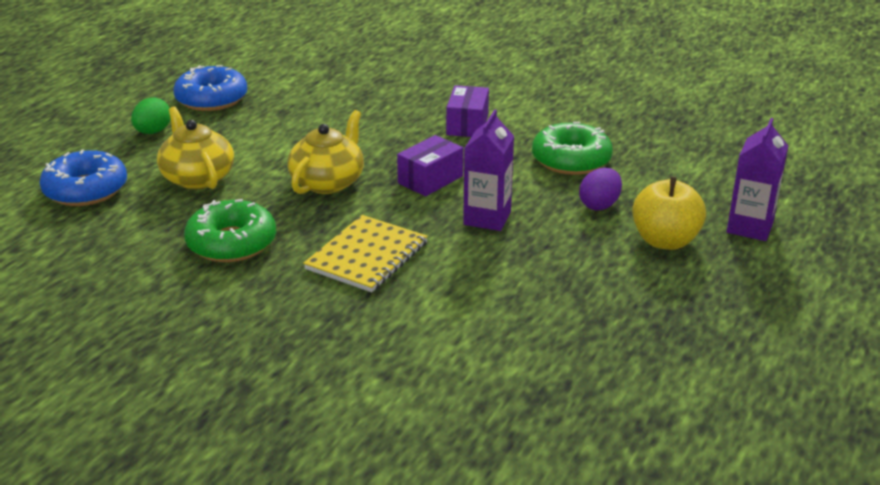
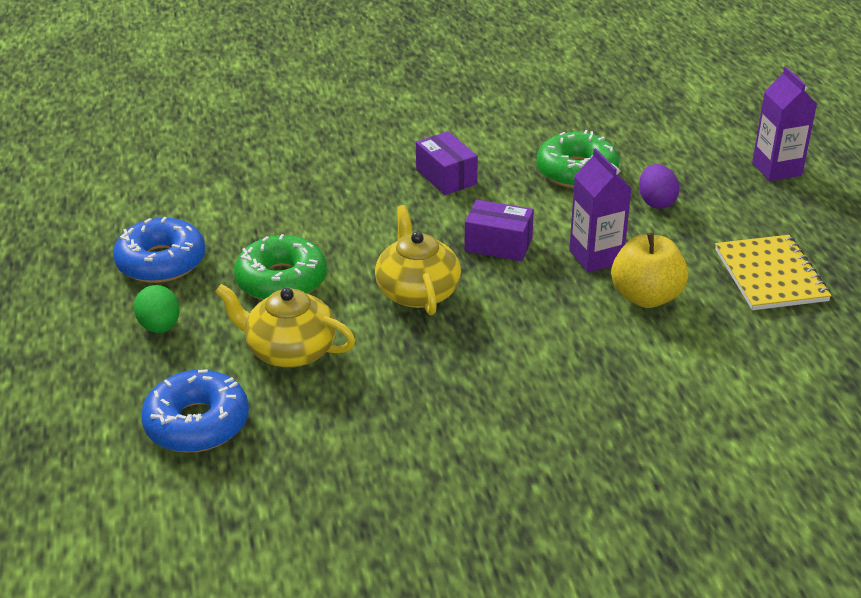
camera: 40 degrees left, 5 degrees up
(232, 243) = (431, 395): green donut -> green donut (281, 280)
(367, 256) = (560, 342): yellow notebook -> yellow notebook (770, 275)
(430, 179) = (498, 245): purple box -> purple box turned 75 degrees counterclockwise
(665, 241) = (742, 210): yellow apple -> yellow apple (646, 297)

